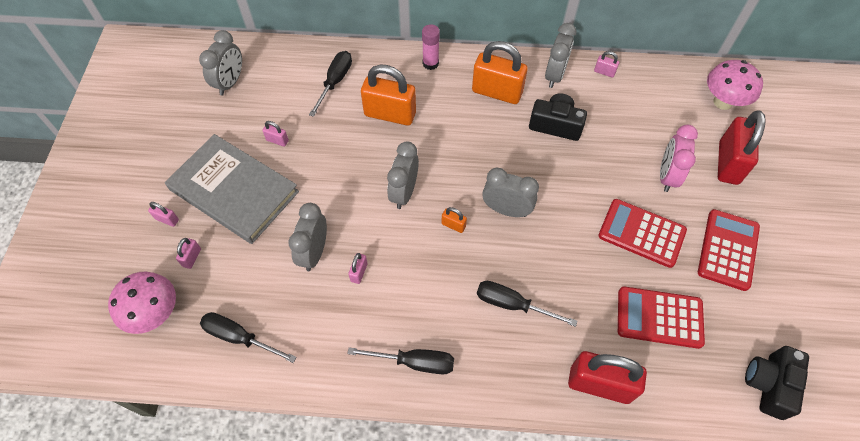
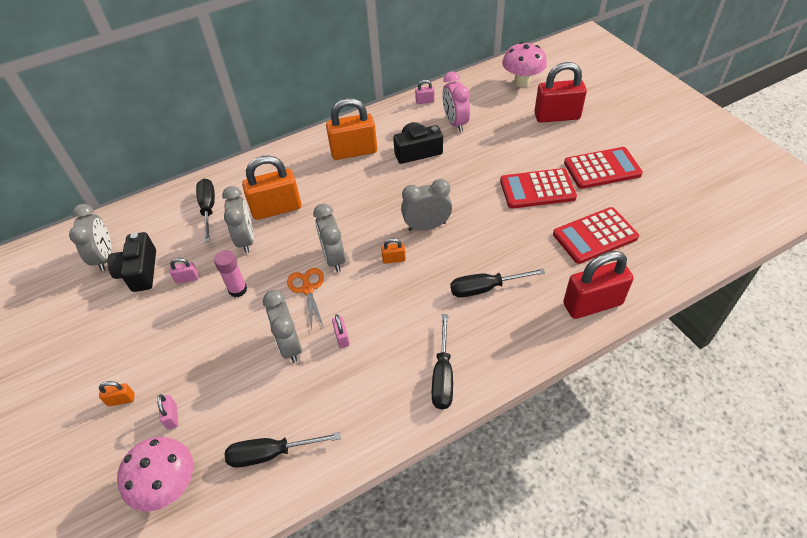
camera: 30 degrees left, 10 degrees down
(167, 219) = (121, 400): pink padlock -> orange padlock
(234, 191) = (174, 339): grey book -> none
(362, 209) = (307, 289): none -> orange scissors
(414, 362) = (443, 375): black screwdriver -> black screwdriver turned 120 degrees clockwise
(430, 63) = (283, 157): pink glue stick -> pink glue stick (238, 289)
(554, 75) = (390, 120): grey clock -> grey clock (246, 240)
(667, 176) = (523, 144): pink clock -> pink clock (455, 123)
(728, 163) = (557, 116): red padlock -> red padlock turned 75 degrees counterclockwise
(728, 250) = (602, 169): red calculator -> red calculator turned 90 degrees clockwise
(769, 384) = (698, 236): black camera -> black camera (139, 271)

